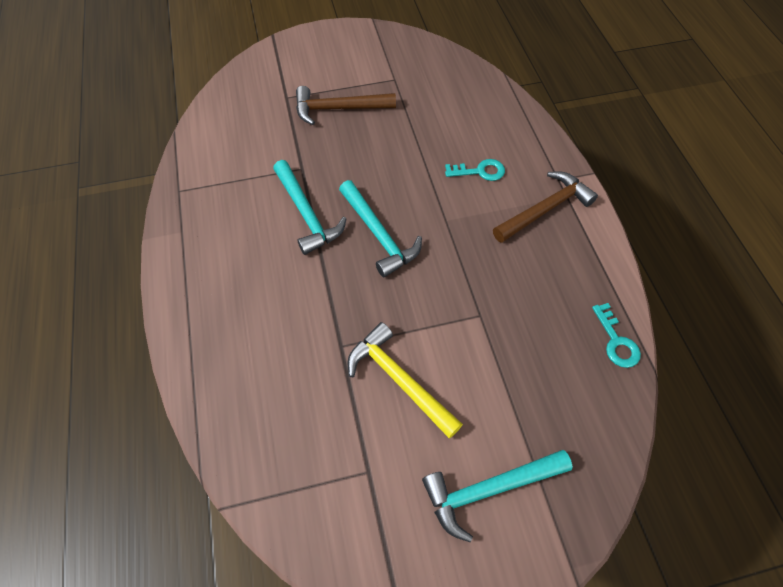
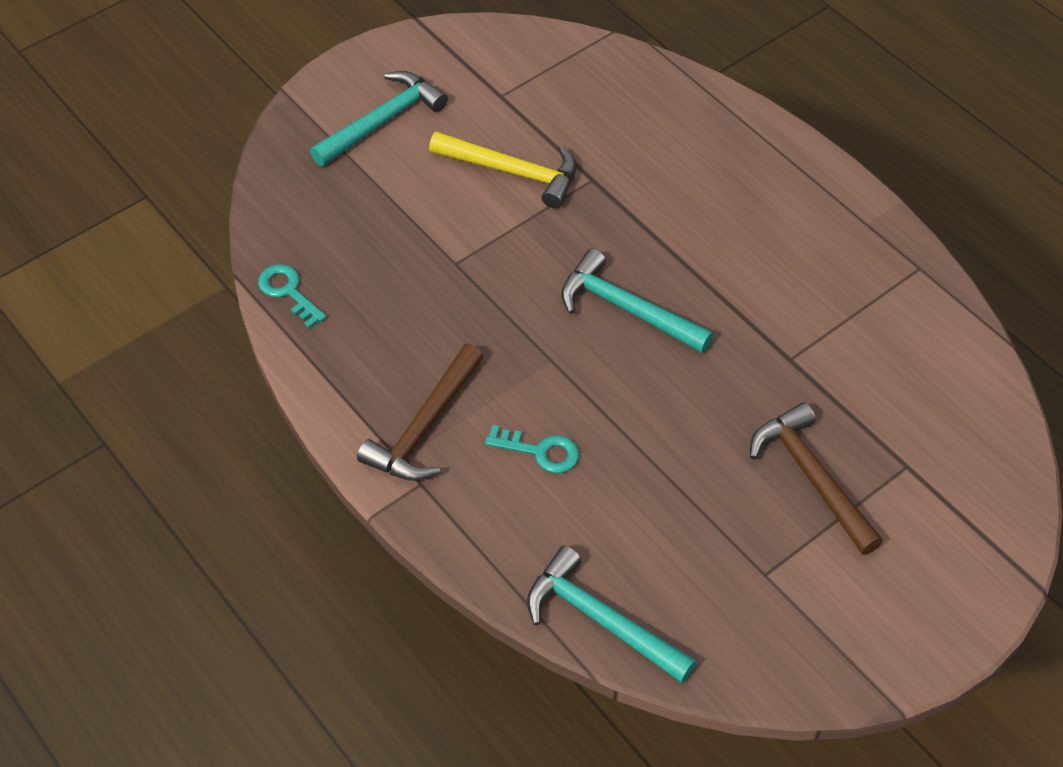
camera: 155 degrees right, 5 degrees down
(306, 214) = (735, 300): turquoise hammer -> turquoise hammer (601, 619)
(338, 109) = (812, 477): brown hammer -> brown hammer turned 90 degrees counterclockwise
(480, 171) = (540, 451): turquoise key -> turquoise key turned 135 degrees counterclockwise

